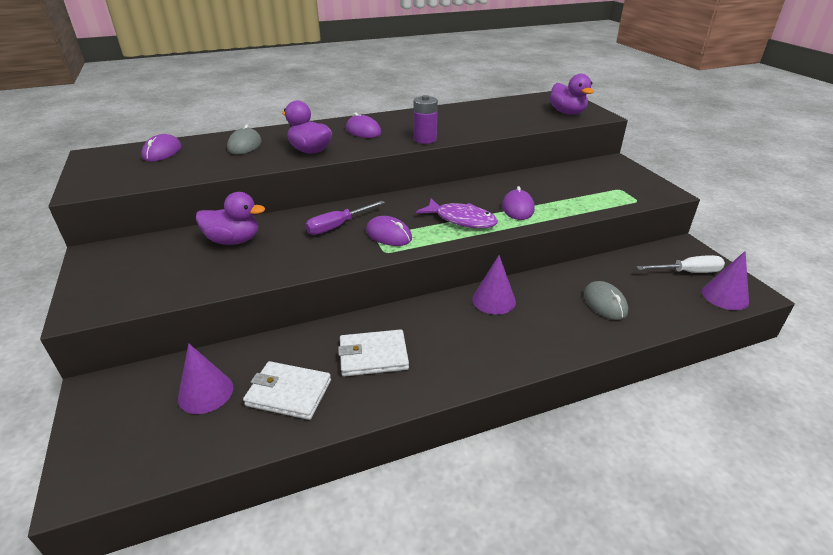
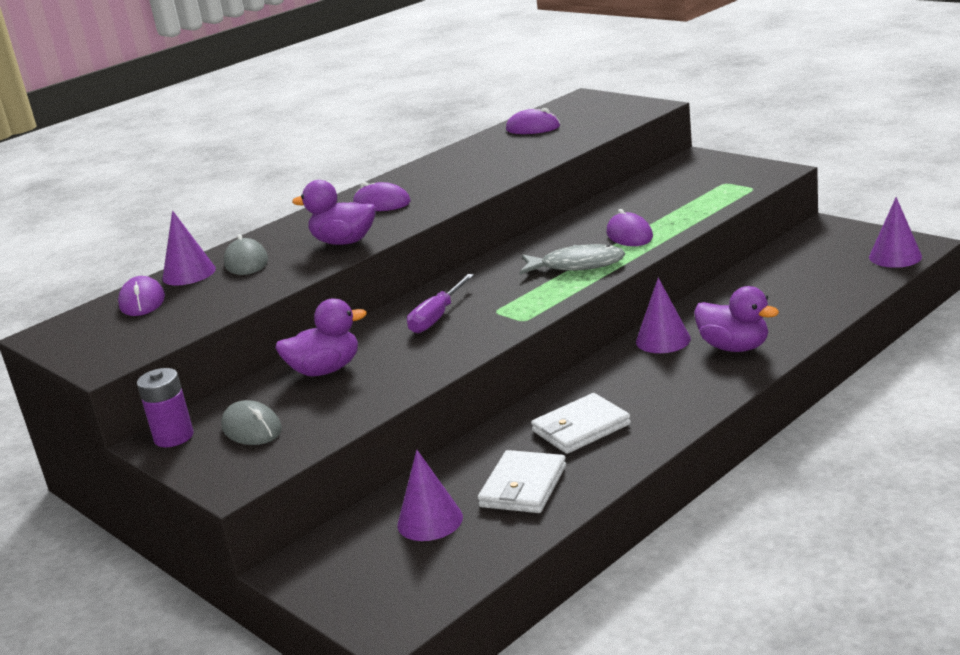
camera: 20 degrees left, 10 degrees down
(209, 142) = (189, 273): none -> purple cone
(288, 393) = (523, 486): white wallet -> white wallet turned 60 degrees counterclockwise
(389, 235) = (509, 305): purple mouse -> purple mouse (533, 128)
(425, 139) = (473, 189): purple battery -> purple battery (174, 437)
(461, 220) = (577, 265): purple fish -> grey fish
(567, 113) = (612, 114): purple duck -> purple duck (734, 347)
(605, 303) = (781, 302): grey mouse -> grey mouse (252, 428)
(687, 272) = (844, 248): white screwdriver -> none

